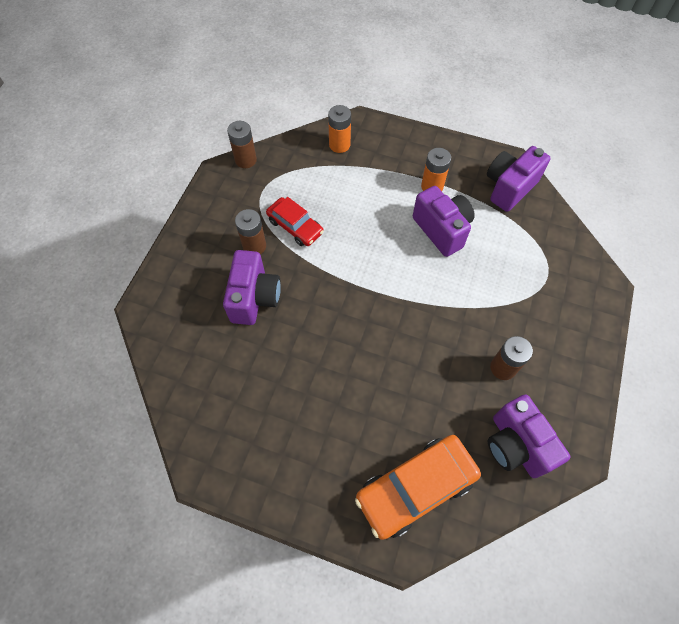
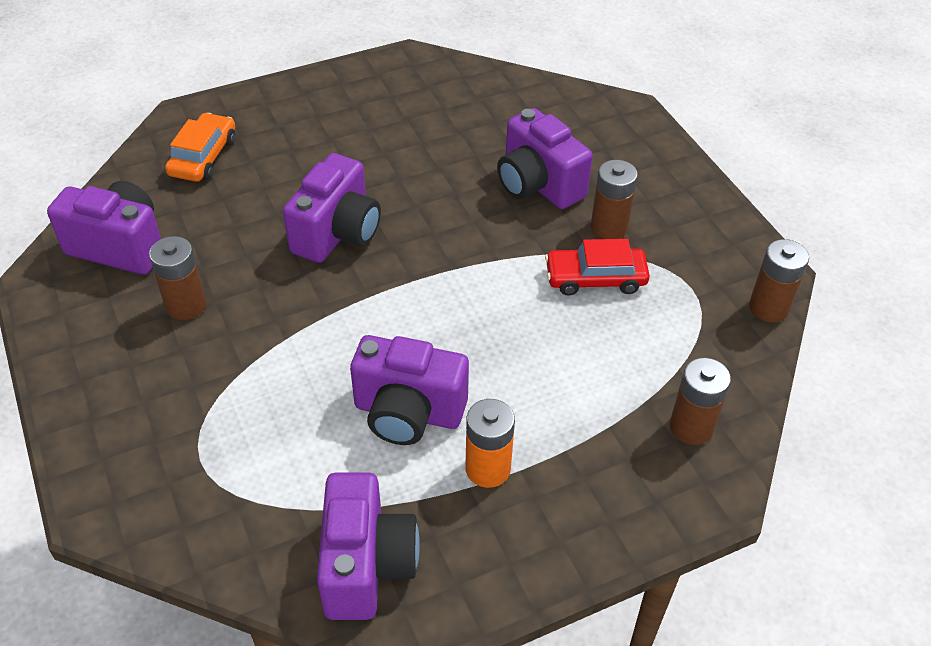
camera: 135 degrees right, 15 degrees down
(339, 145) = (691, 427): orange battery -> brown battery
(387, 352) = (337, 233): none -> purple camera
(416, 488) = (203, 157): orange car -> orange car, size x0.62

